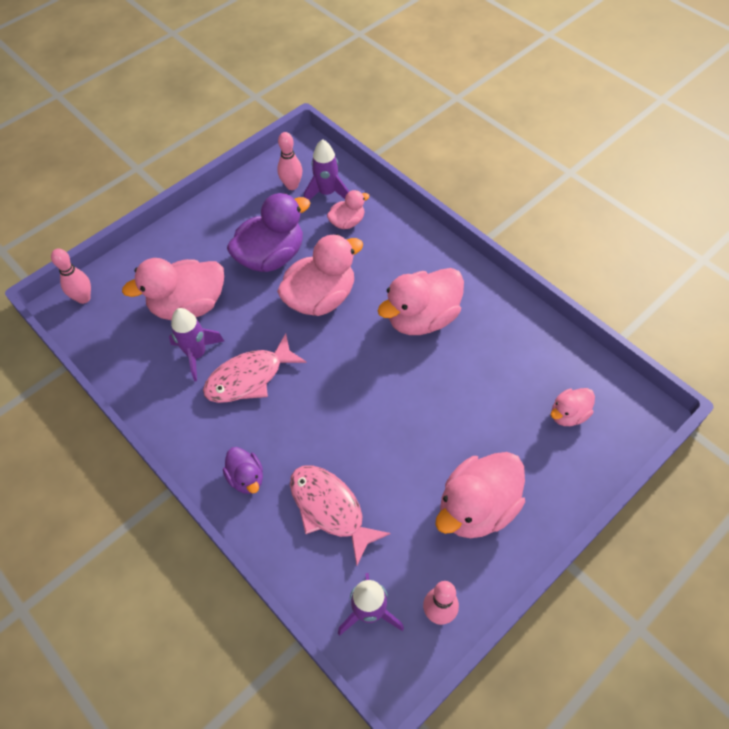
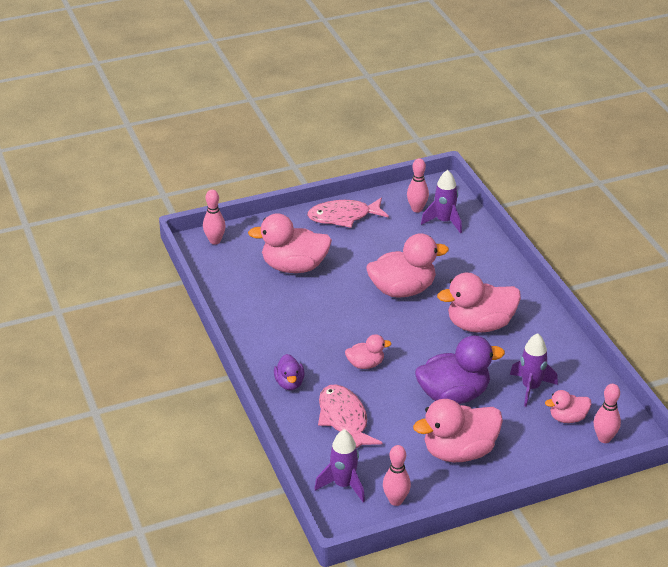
camera: 20 degrees right, 20 degrees down
(197, 354) = (286, 299): purple rocket -> purple rocket (531, 388)
(249, 378) = (320, 324): pink fish -> pink fish (343, 217)
(271, 257) = (376, 252): purple duck -> purple duck (453, 395)
(347, 222) = (451, 245): pink duck -> pink duck (365, 364)
(618, 429) = (604, 438): none -> pink bowling pin

